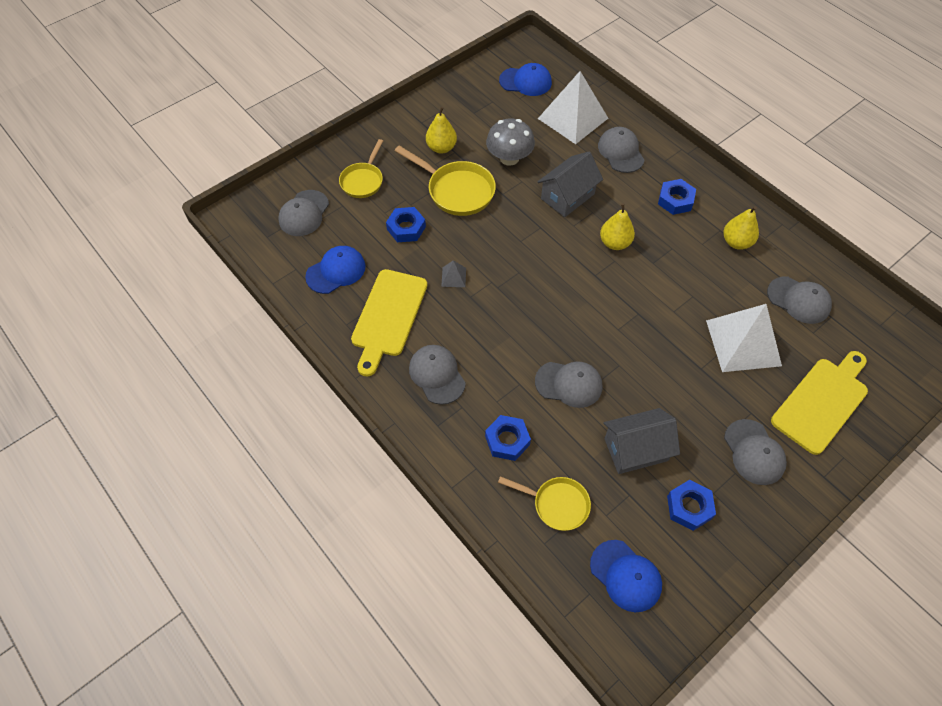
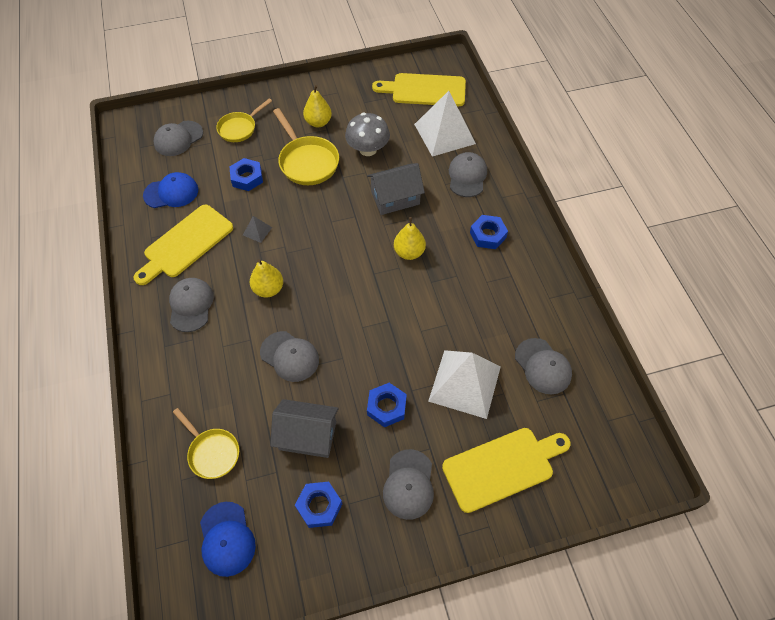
camera: 25 degrees right, 0 degrees up
(507, 440) = (209, 382): blue nut -> blue nut (386, 407)
(525, 82) = (424, 90): blue cap -> yellow cutting board
(736, 242) = (519, 292): yellow pear -> yellow pear (268, 289)

